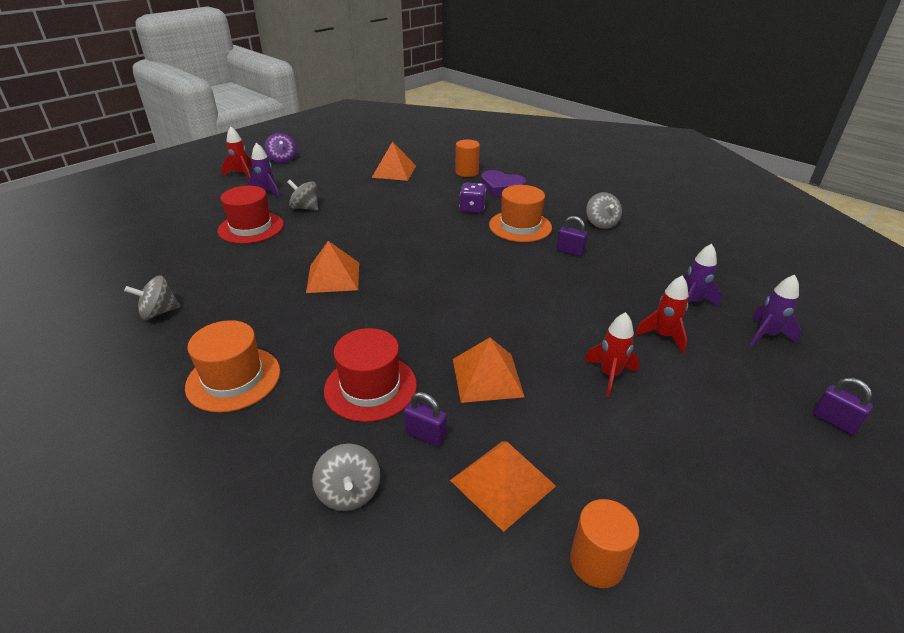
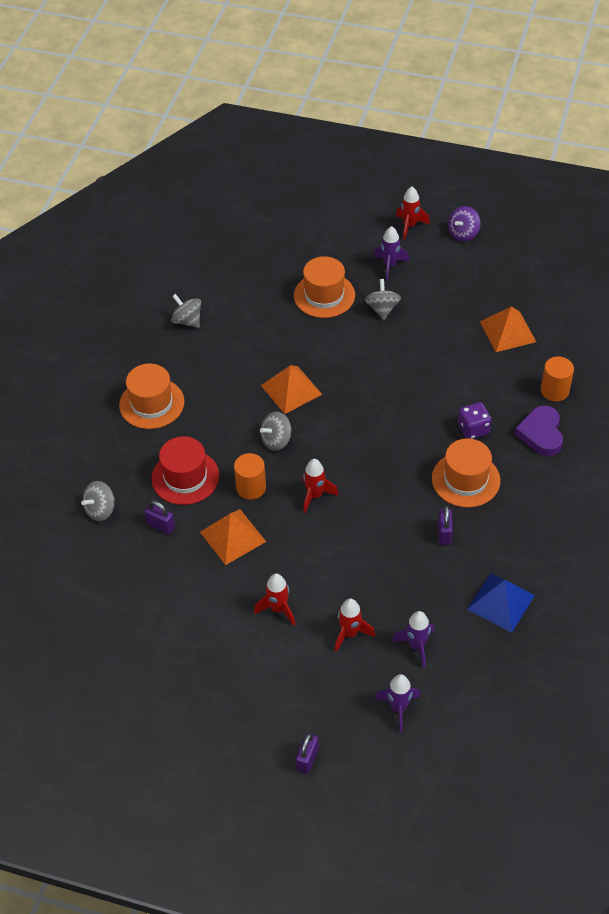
camera: 65 degrees right, 15 degrees up
(251, 227) = (324, 295): red hat -> orange hat
(425, 435) = (161, 526): purple padlock -> purple padlock turned 60 degrees counterclockwise
(475, 304) = (315, 495): none -> red rocket
(502, 483) = (145, 579): orange pyramid -> none
(597, 562) = (115, 641): orange cylinder -> orange cylinder (251, 487)
(601, 223) = (521, 543): grey spinning top -> grey spinning top (276, 440)
(657, 248) = (501, 602): none -> blue pyramid

